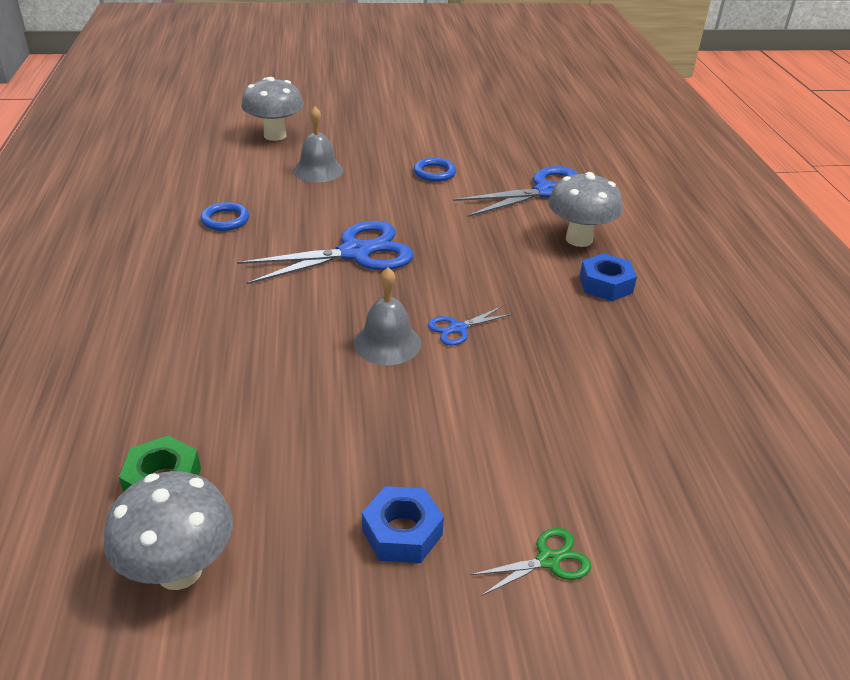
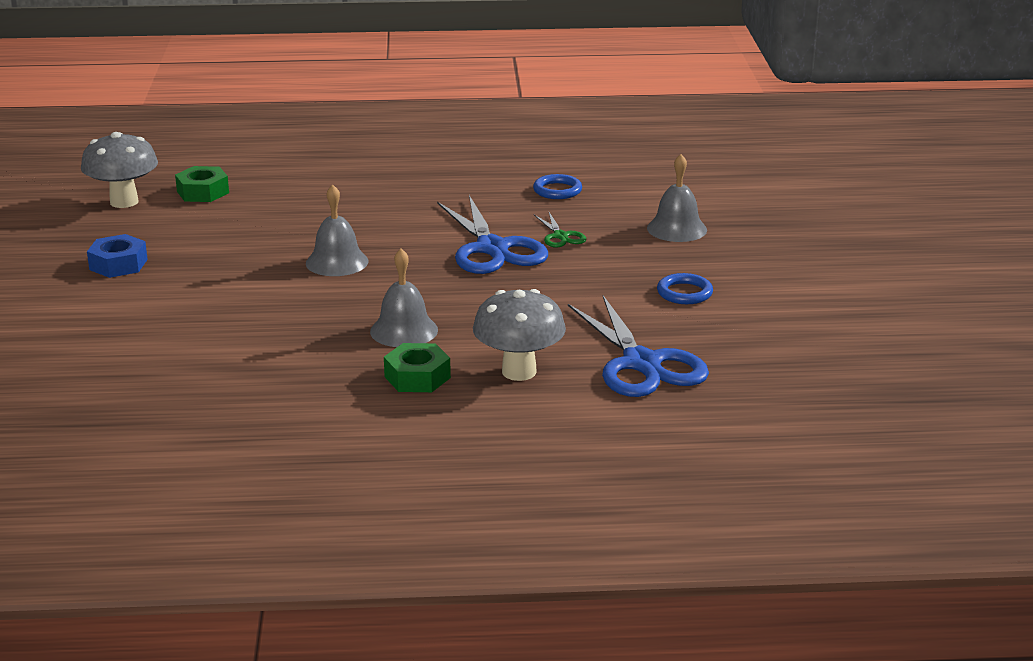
camera: 95 degrees right, 10 degrees down
(275, 135) = (766, 204): grey mushroom -> none
(458, 328) = (352, 293): blue scissors -> none
(527, 294) = (404, 330): none -> grey bell
(548, 560) = (66, 312): green scissors -> green scissors (560, 236)
(606, 284) = (417, 377): blue nut -> green nut

